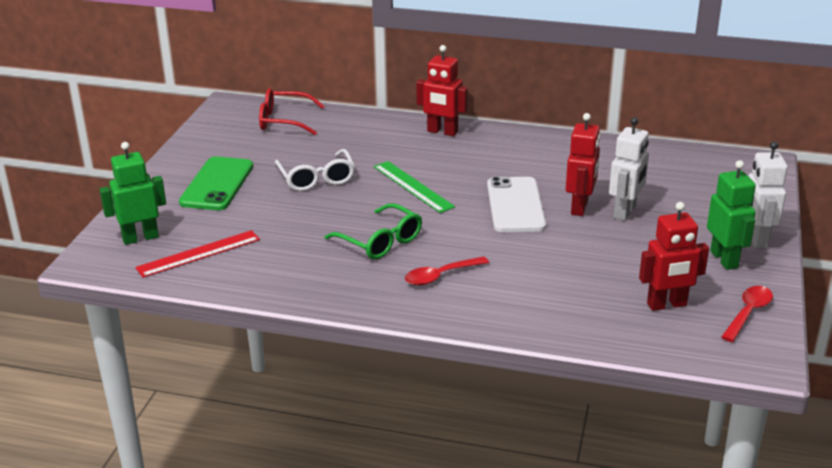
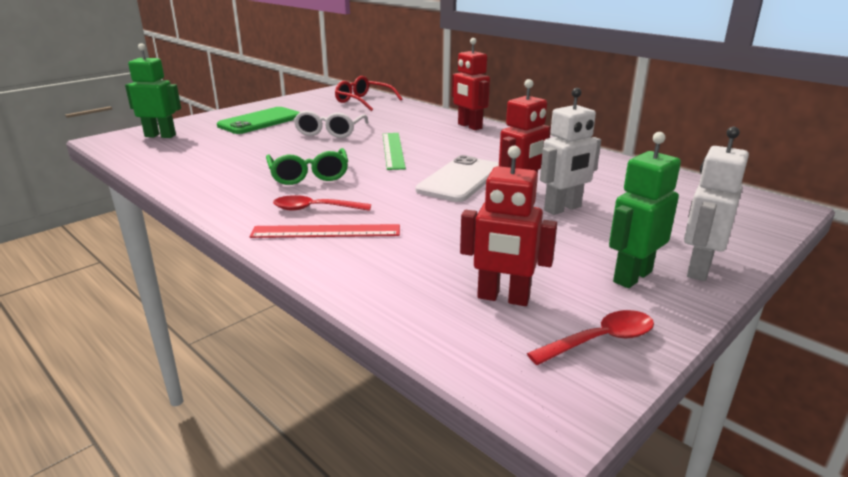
camera: 30 degrees right, 5 degrees down
(198, 253) = (176, 151): red ruler -> red ruler (326, 231)
(724, 259) = (632, 276): green robot -> green robot turned 150 degrees counterclockwise

